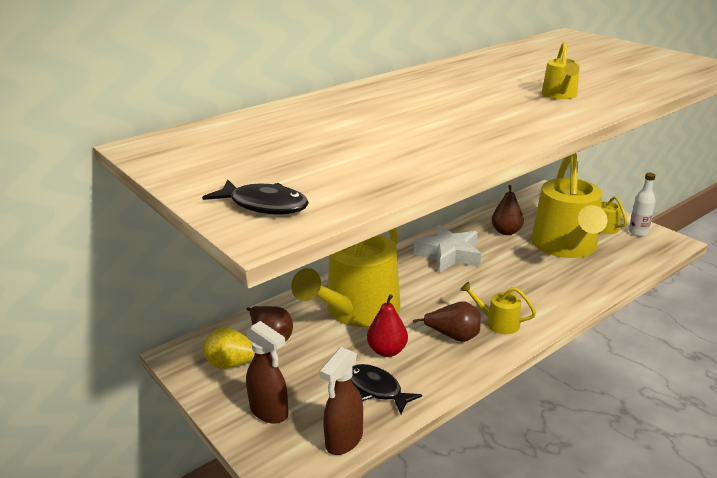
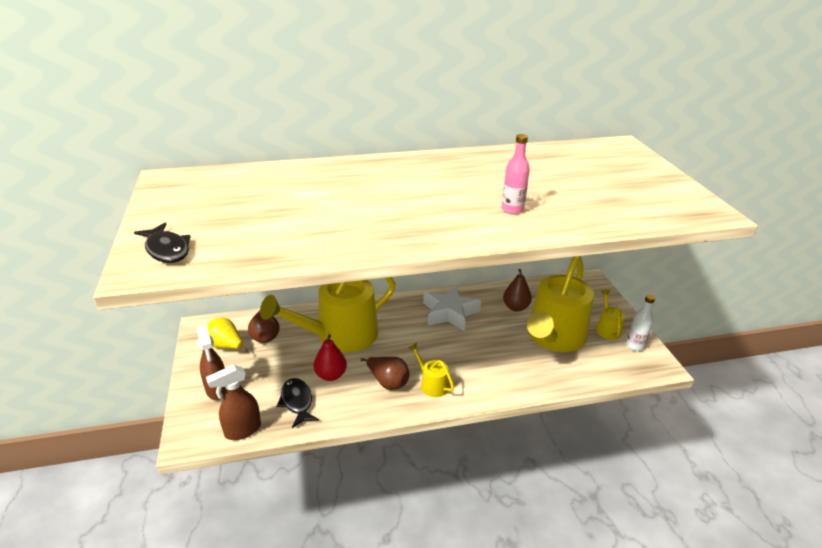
camera: 25 degrees right, 5 degrees up
(560, 95) = (512, 209): yellow watering can -> pink bottle

